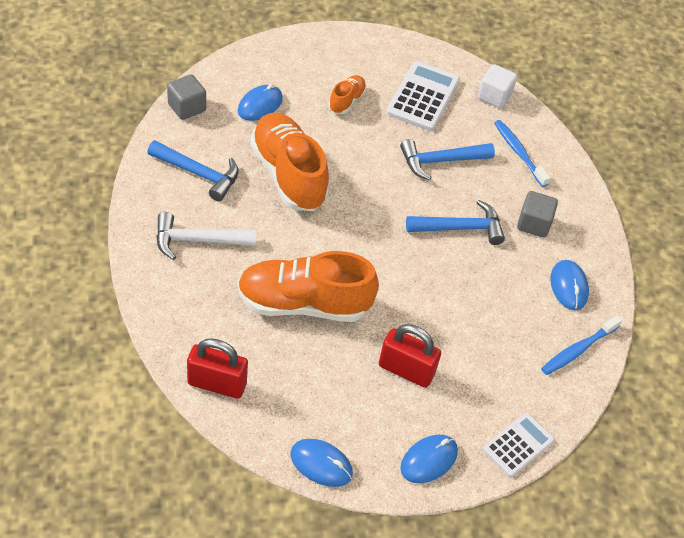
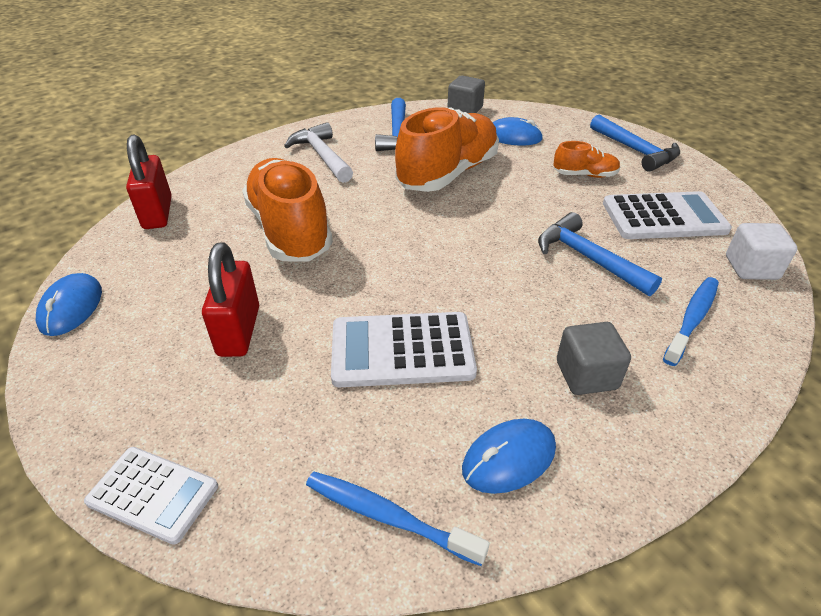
camera: 70 degrees right, 10 degrees down
(429, 460) = (98, 397): blue mouse -> none
(460, 228) = (502, 306): blue hammer -> blue hammer (635, 150)
(470, 294) = (402, 350): none -> white calculator

